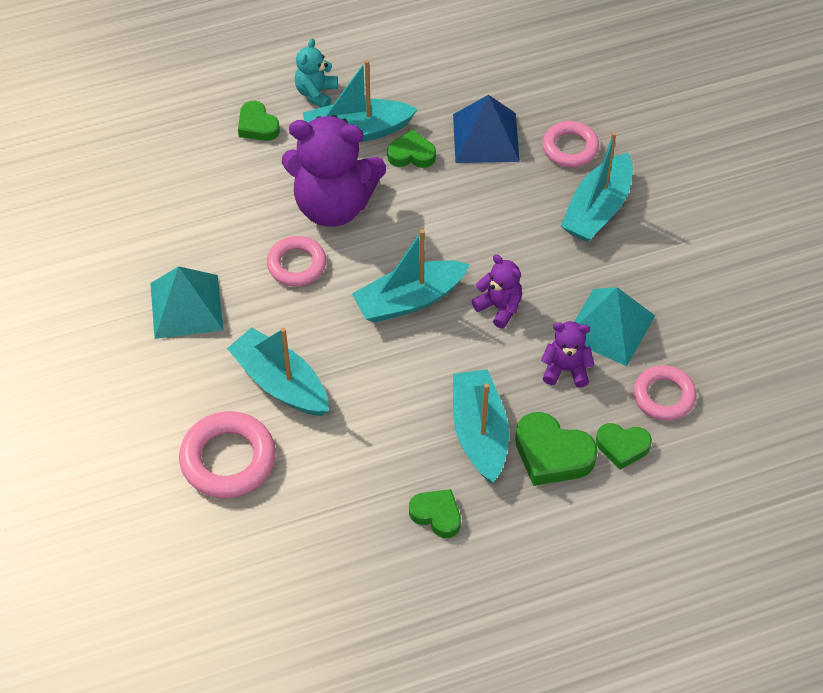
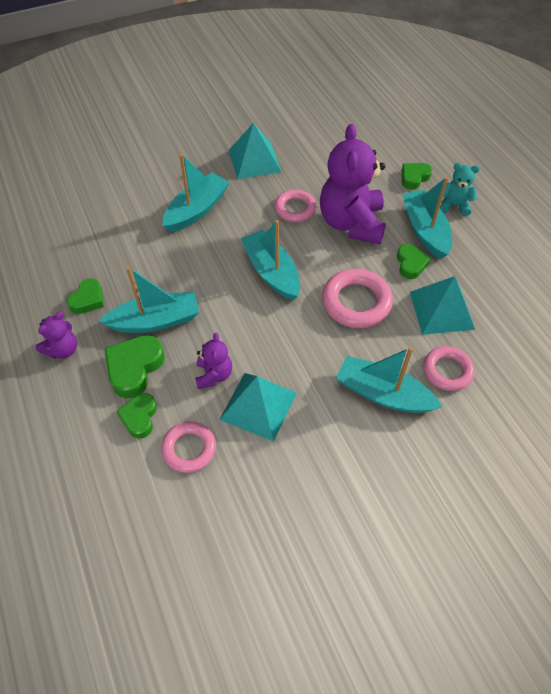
camera: 85 degrees right, 0 degrees up
(228, 459) = (138, 191): pink ring -> pink ring (356, 302)
(485, 137) = (441, 310): blue pyramid -> turquoise pyramid
(499, 307) = (270, 327): purple teddy bear -> purple teddy bear (63, 349)

